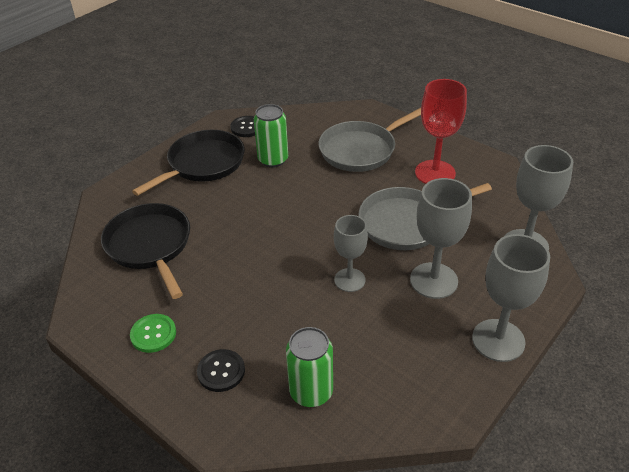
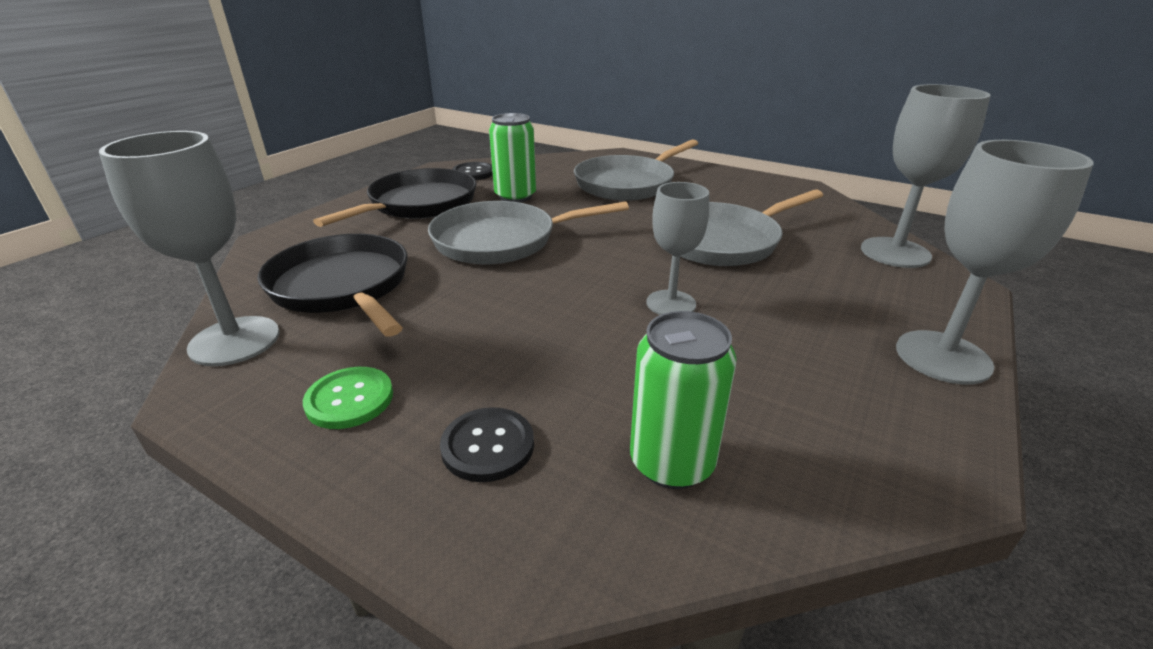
camera: 10 degrees left, 10 degrees down
(254, 209) = (501, 241): none -> grey pan
(433, 280) = (796, 295): grey goblet -> grey goblet (235, 341)
(435, 173) = (732, 197): red goblet -> none

